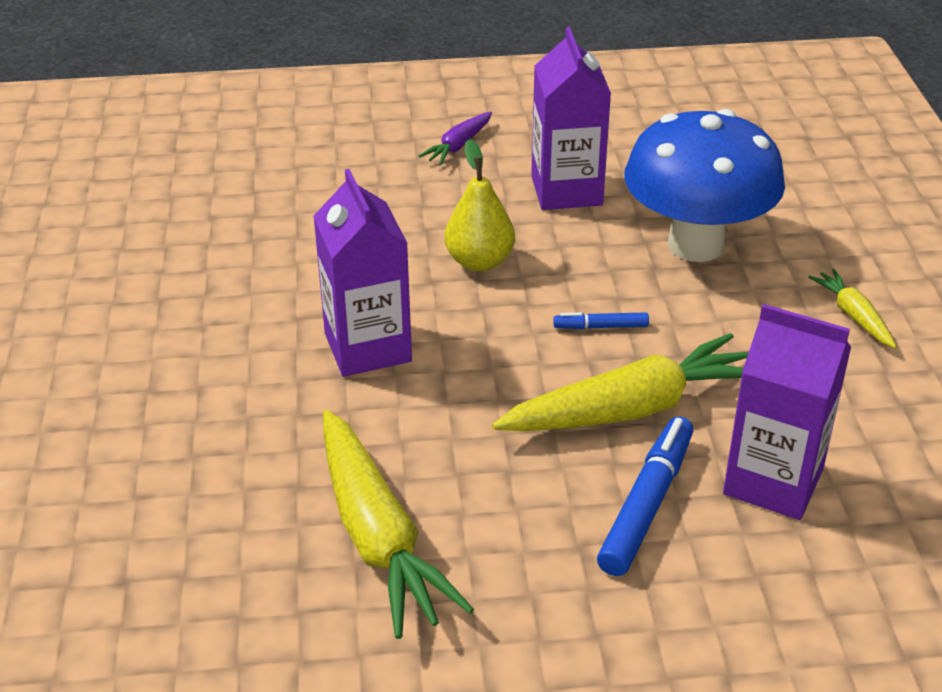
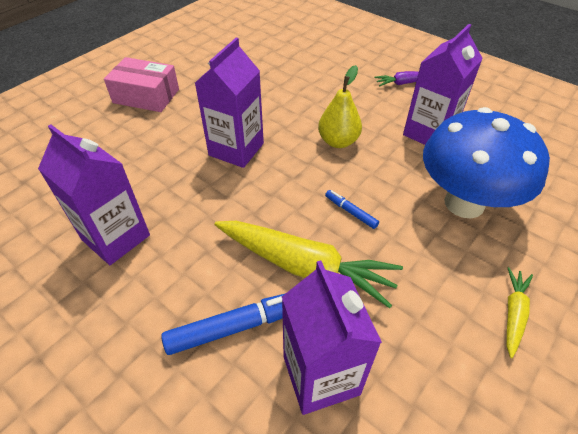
camera: 45 degrees right, 10 degrees up
(116, 364) = (146, 96): none -> pink box
(378, 537) = (116, 237): yellow carrot -> purple carton

